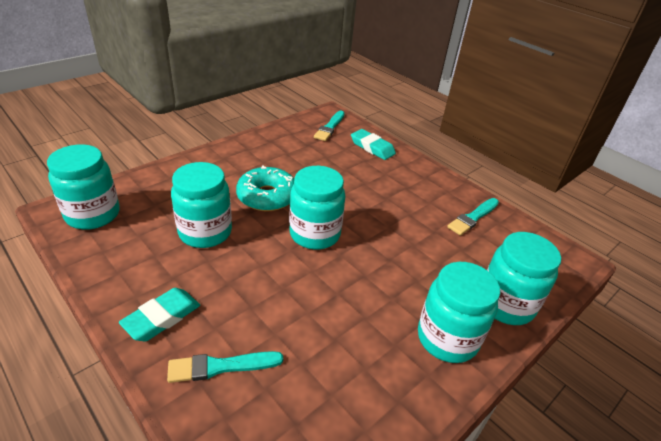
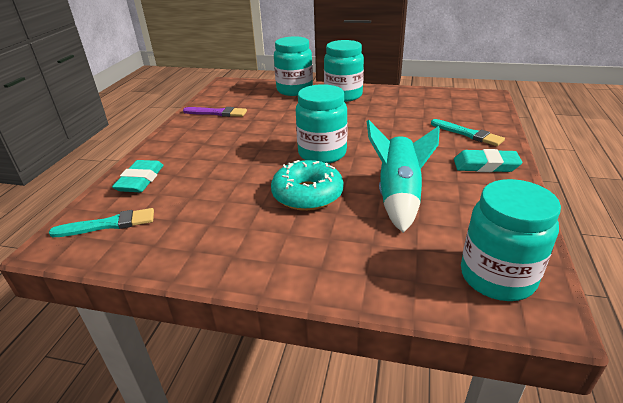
camera: 120 degrees left, 5 degrees down
(205, 232) = (399, 196): turquoise jar -> turquoise rocket
(473, 218) = (217, 113): turquoise brush -> purple brush

